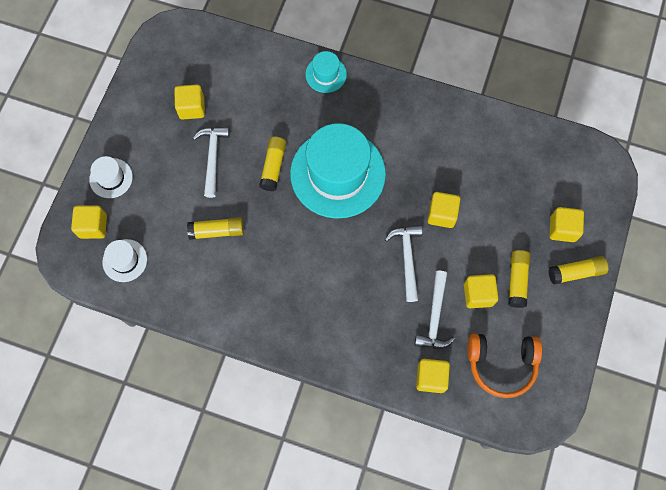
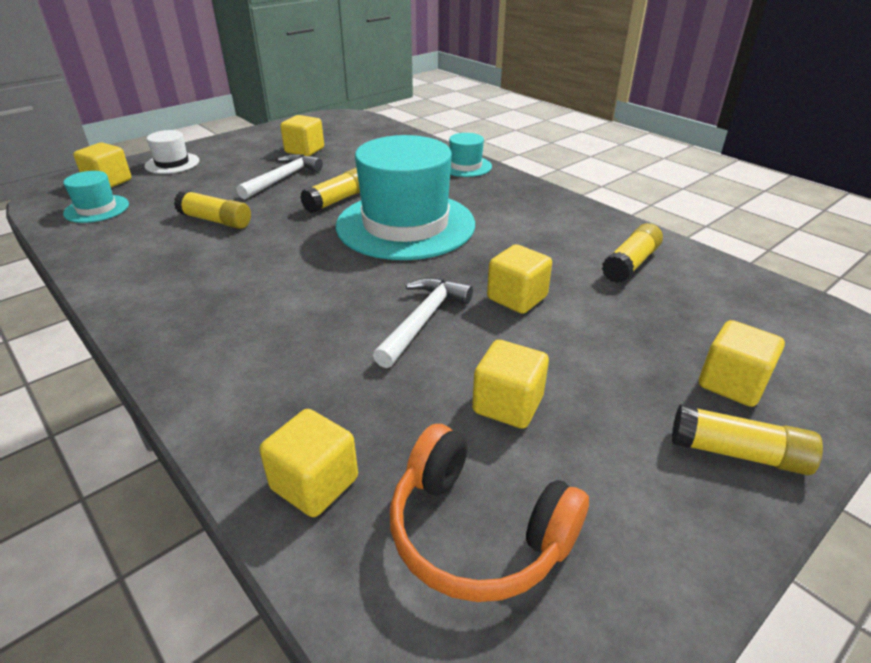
camera: 30 degrees right, 35 degrees down
(125, 260) = (96, 209): white hat -> turquoise hat
(435, 316) = (404, 401): white hammer -> none
(517, 280) = (598, 416): yellow glue stick -> yellow glue stick (630, 264)

